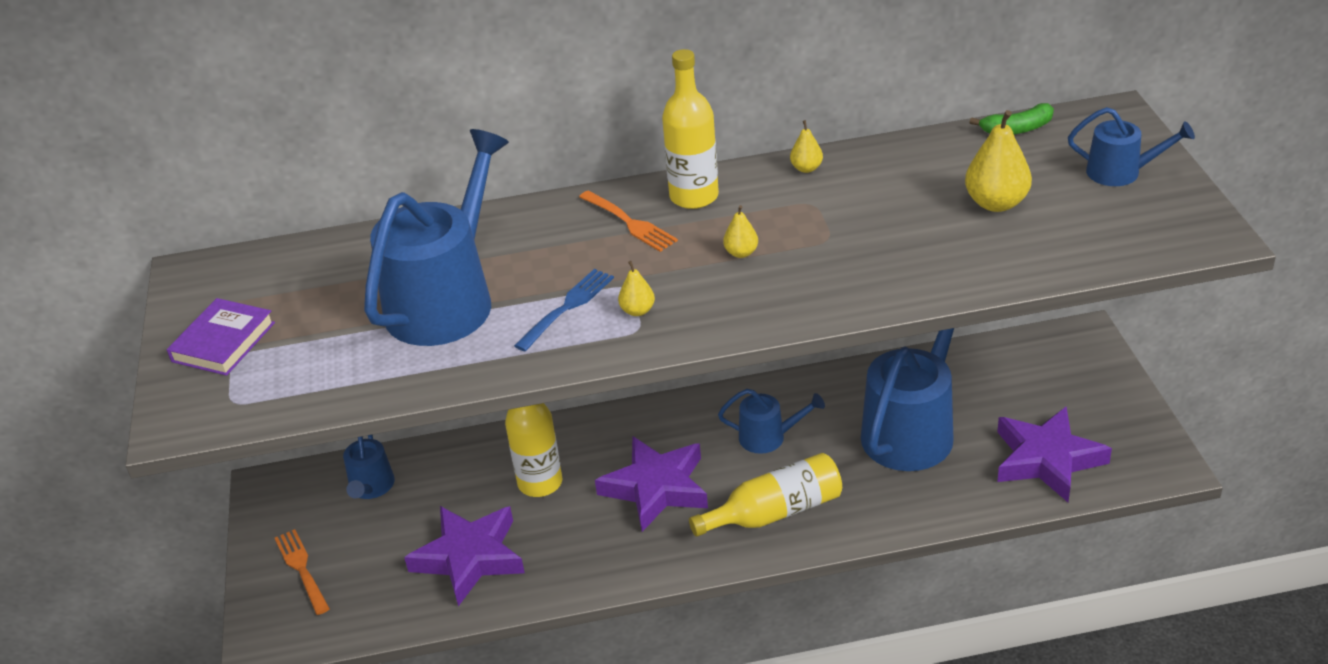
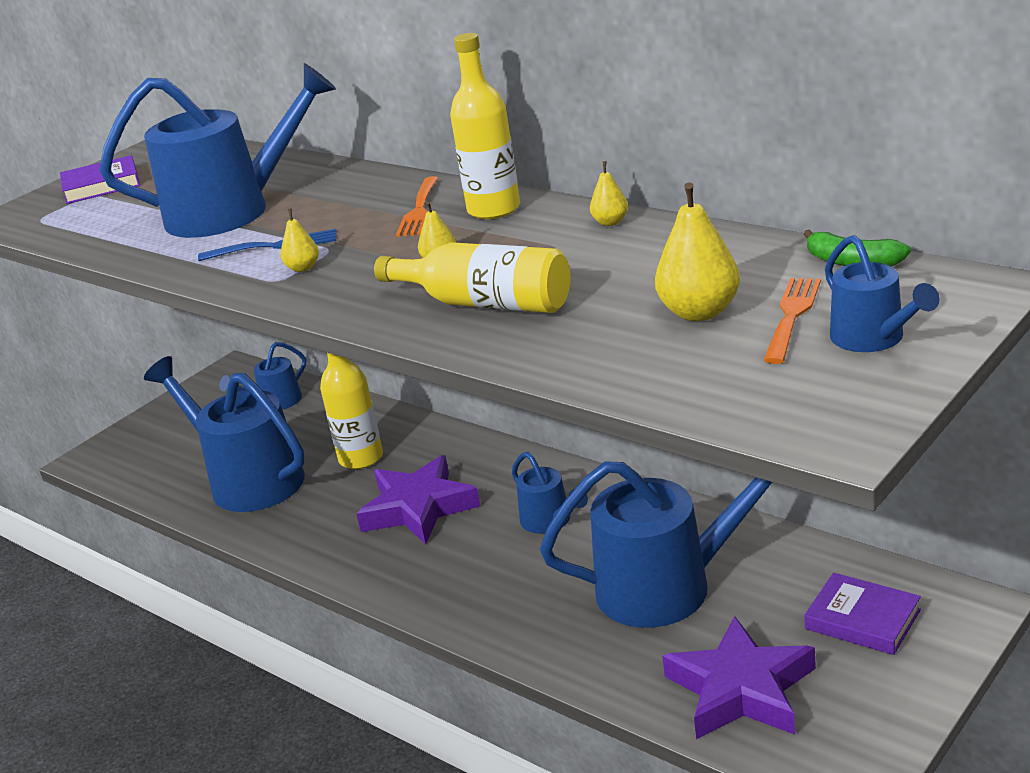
camera: 50 degrees right, 10 degrees down
(302, 569) = (169, 429): orange fork -> orange fork (792, 316)
(469, 558) = (248, 480): purple star -> blue watering can
(775, 512) = (462, 578): yellow bottle -> yellow bottle (485, 303)
(1045, 378) = (862, 619): none -> purple book

